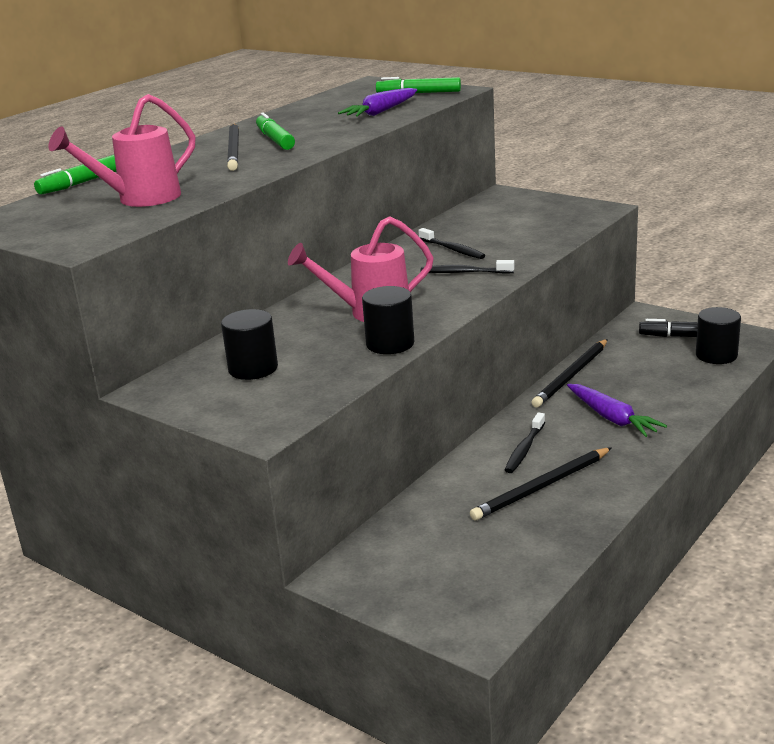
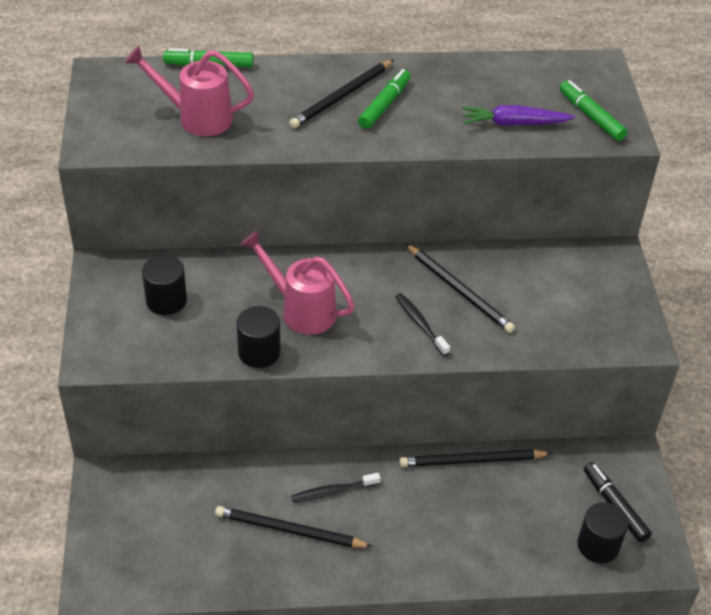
camera: 45 degrees right, 20 degrees up
(452, 249) = (459, 291): black toothbrush -> black pencil
(612, 418) = (425, 523): purple carrot -> none

